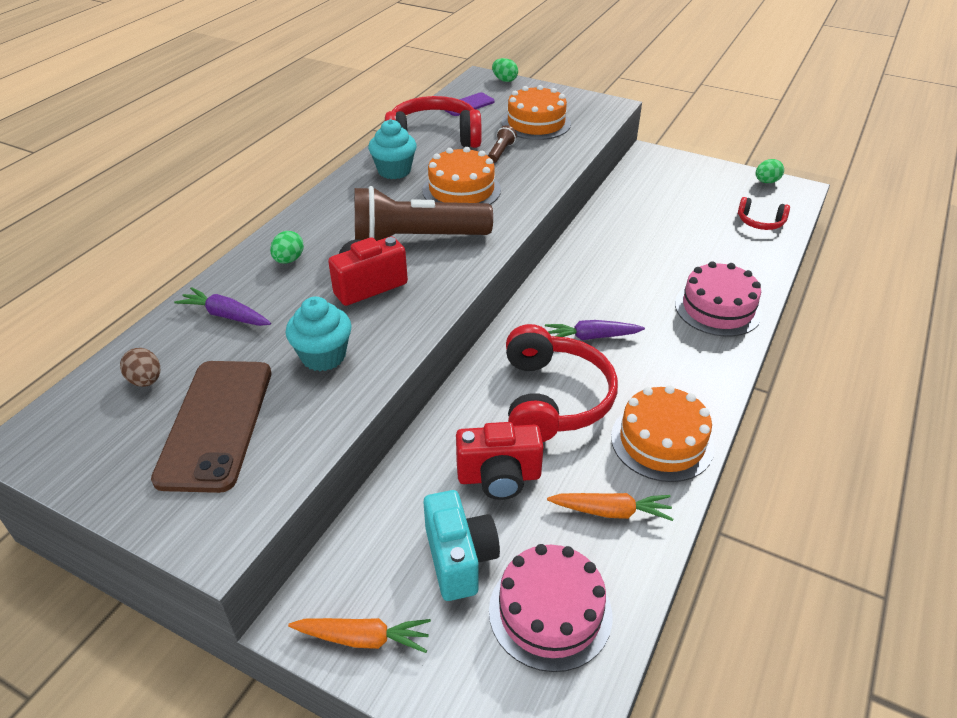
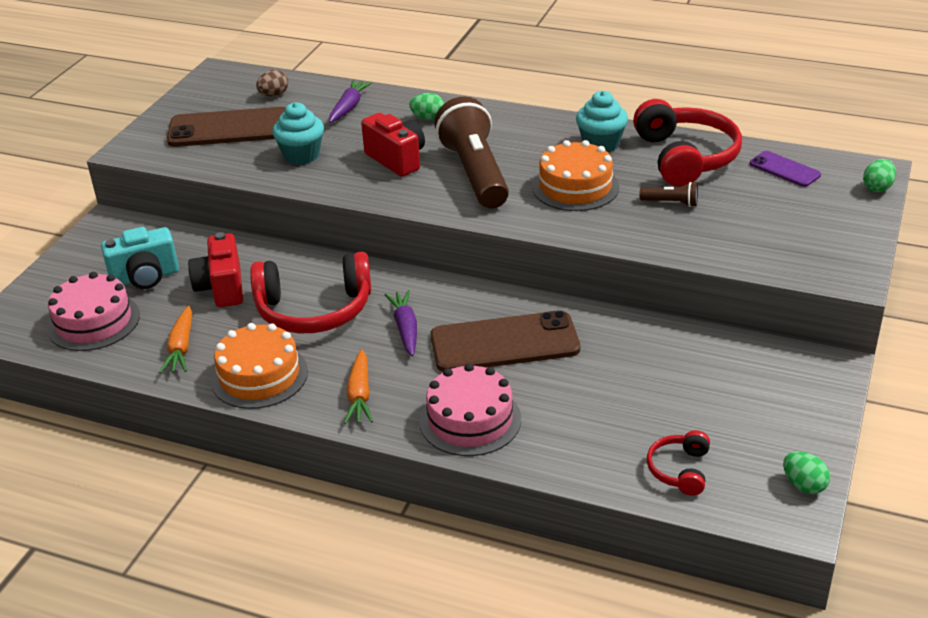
camera: 85 degrees right, 5 degrees down
(363, 638) = (89, 247): orange carrot -> orange carrot (360, 395)
(536, 123) = (760, 221): orange cake -> none
(617, 282) = (504, 343): none -> brown phone

